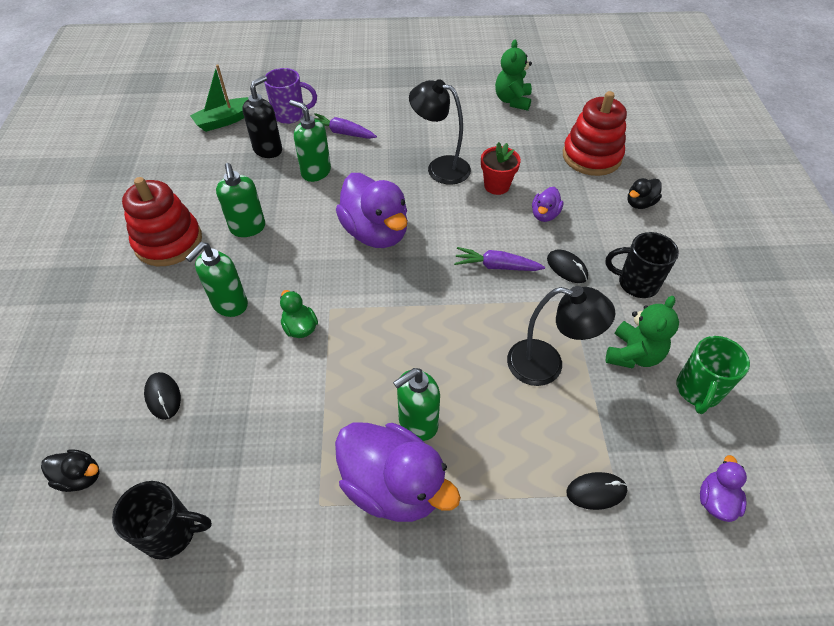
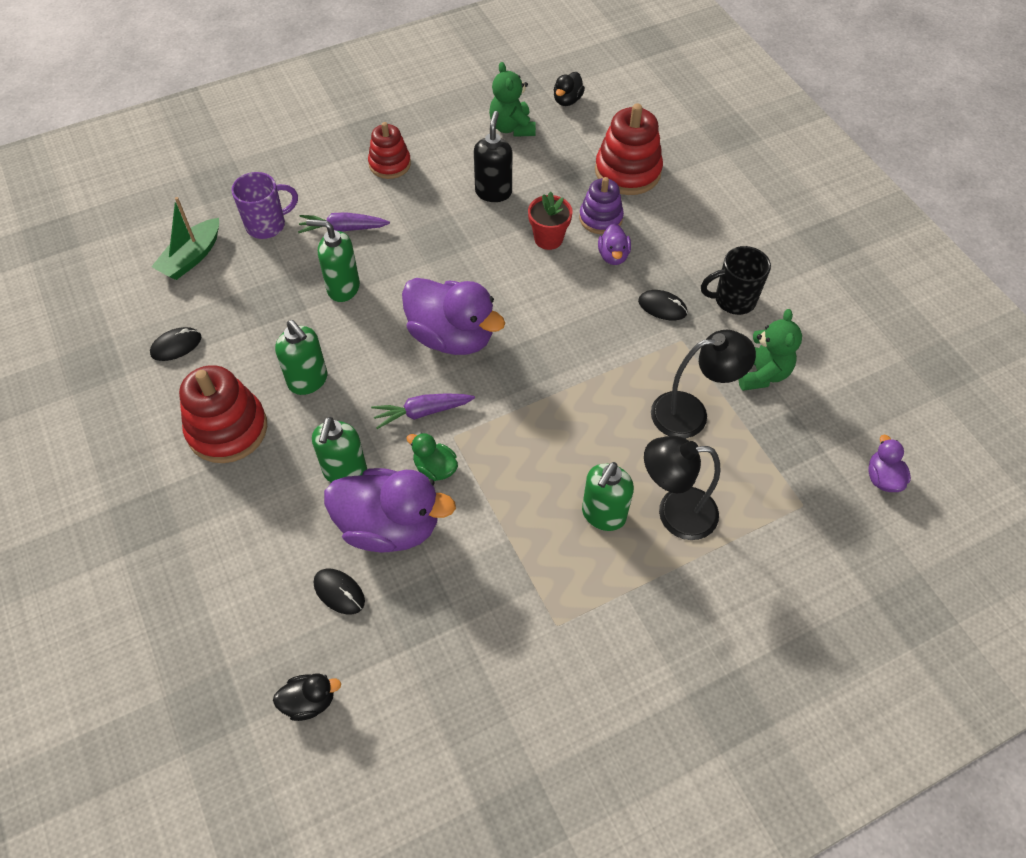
camera: 25 degrees left, 5 degrees up
(171, 533) = (435, 709): black mug -> none
(268, 150) = (269, 278): black soap dispenser -> black soap dispenser (493, 192)
(393, 486) = (613, 580): purple duck -> purple duck (389, 526)
(403, 100) = (390, 164): none -> red stacking toy
(440, 167) = (477, 236): black lamp -> black lamp (674, 513)
(496, 266) = (594, 330): purple carrot -> purple carrot (422, 412)
(549, 184) = (600, 218): none -> purple stacking toy
(596, 491) = (786, 511): black mouse -> black mouse (176, 346)
(640, 203) = (699, 211): black duck -> black duck (567, 100)
(698, 390) = (830, 386): green mug -> none

